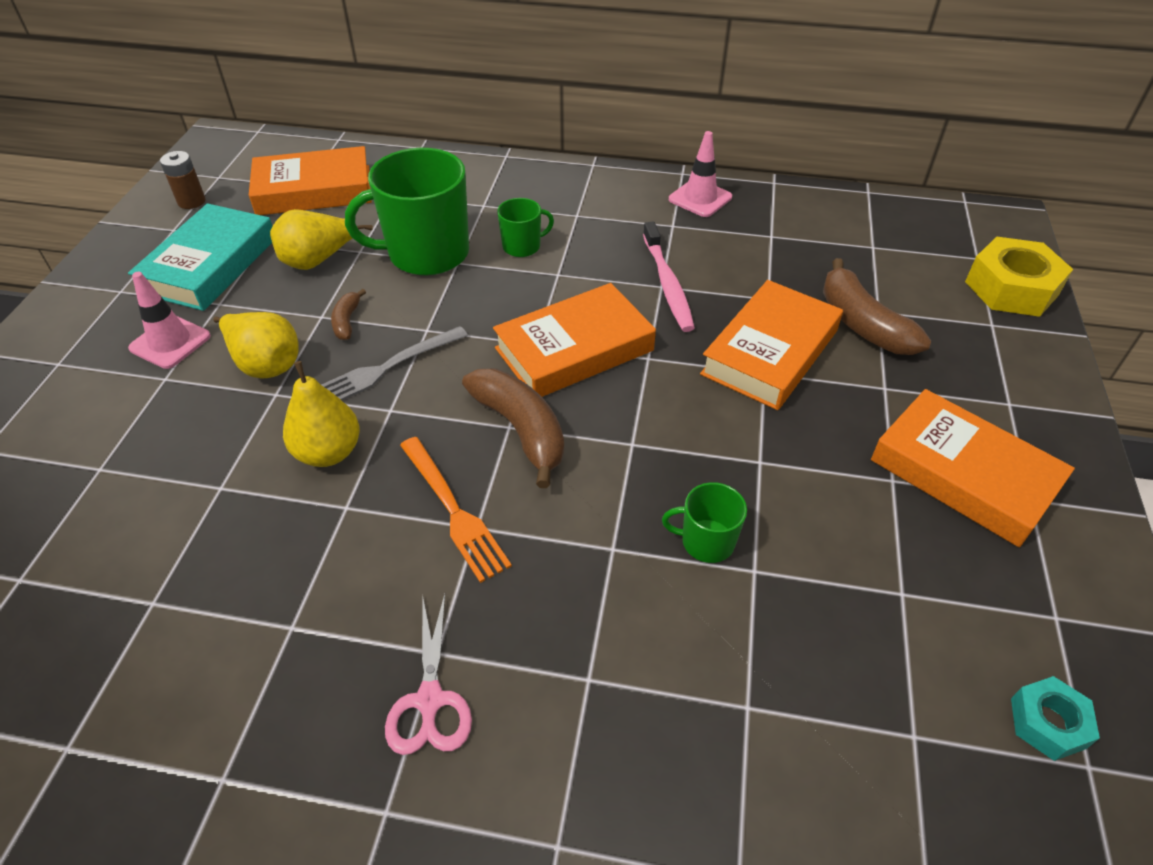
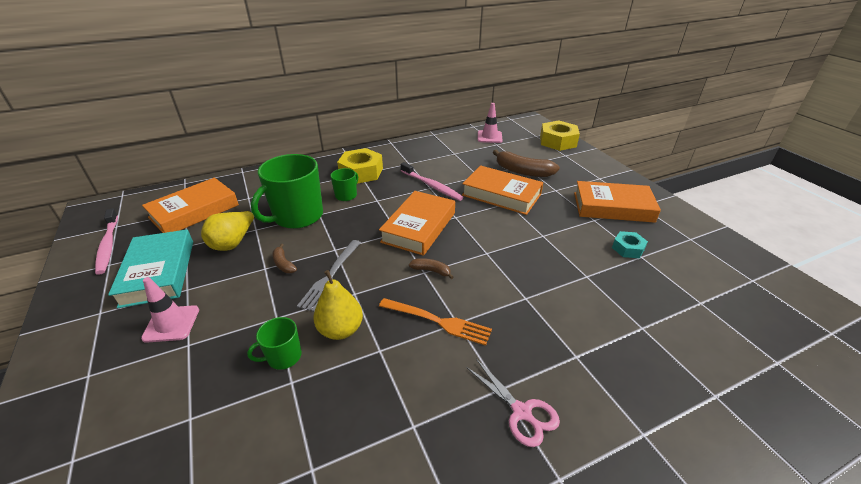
camera: 35 degrees left, 10 degrees down
(191, 201) = (108, 245): brown battery -> pink toothbrush
(265, 364) = (253, 306): yellow pear -> none
(521, 430) = (431, 271): brown banana -> brown banana, size x0.50
(581, 213) = (361, 172): none -> yellow nut
(700, 198) = (409, 149): pink traffic cone -> pink traffic cone (489, 137)
(706, 542) = (557, 275): green mug -> green mug (283, 357)
(770, 352) = (501, 195): orange book -> orange book turned 60 degrees counterclockwise
(1048, 723) = (727, 273): turquoise nut -> turquoise nut (628, 249)

